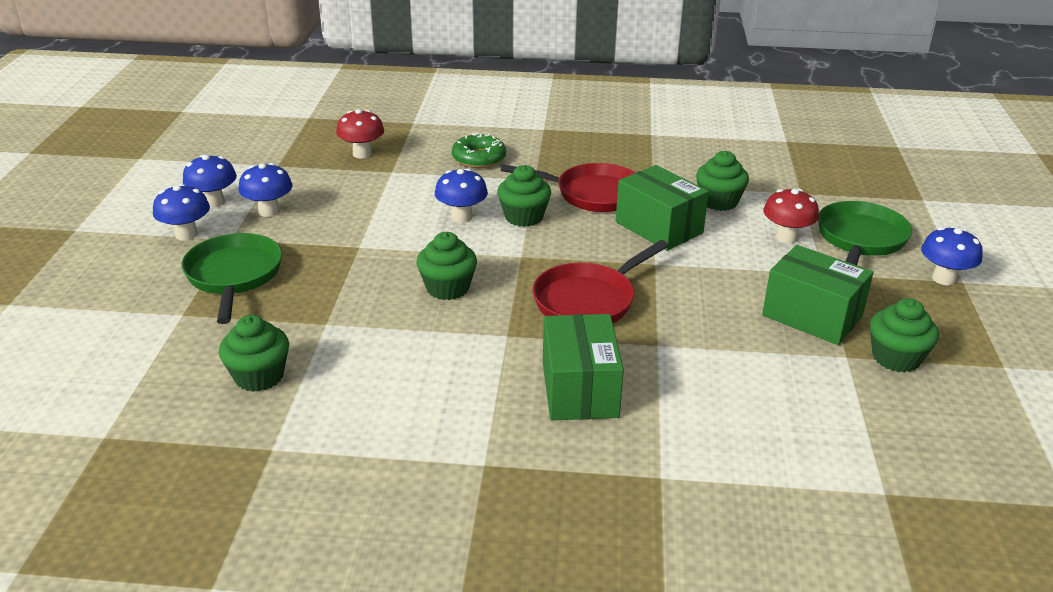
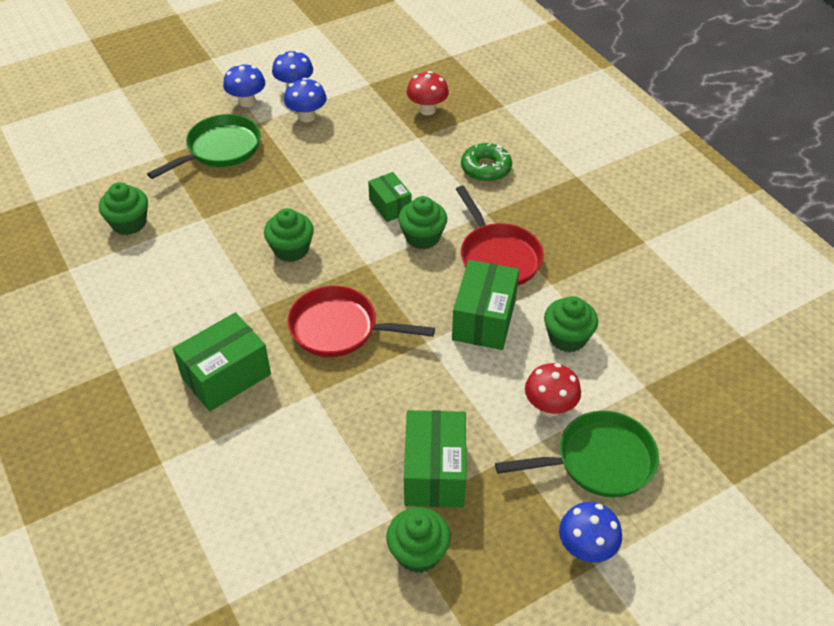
camera: 55 degrees right, 15 degrees up
(461, 217) = (390, 206): blue mushroom -> green box

